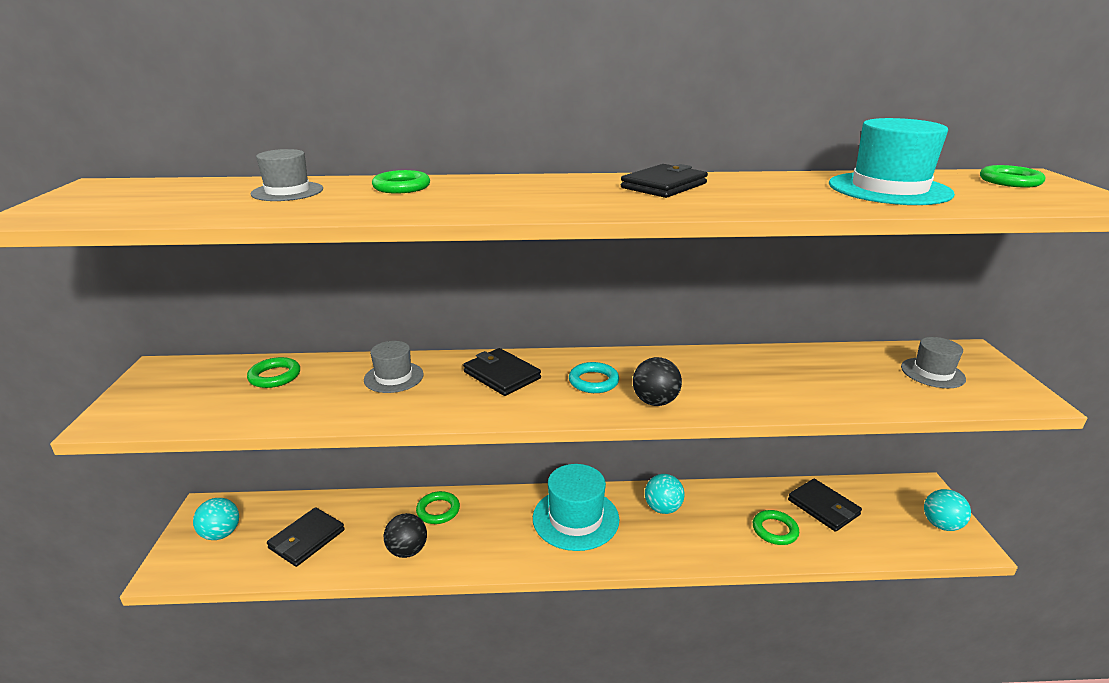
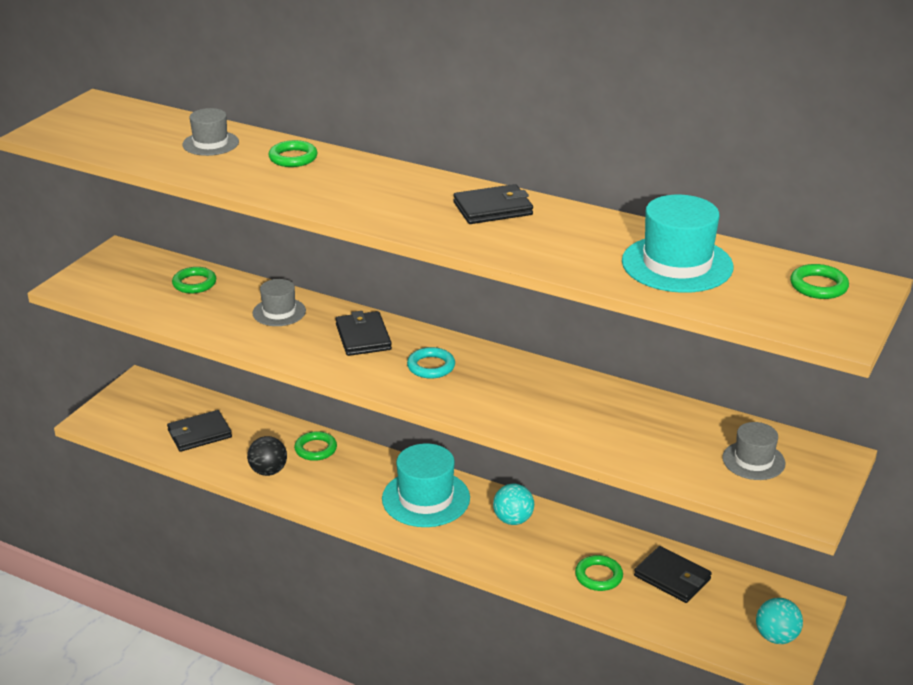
camera: 30 degrees right, 5 degrees up
(221, 534) = (141, 406): turquoise ball -> none
(655, 402) = (460, 400): black ball -> none
(823, 507) = (672, 578): black wallet -> black wallet turned 45 degrees counterclockwise

